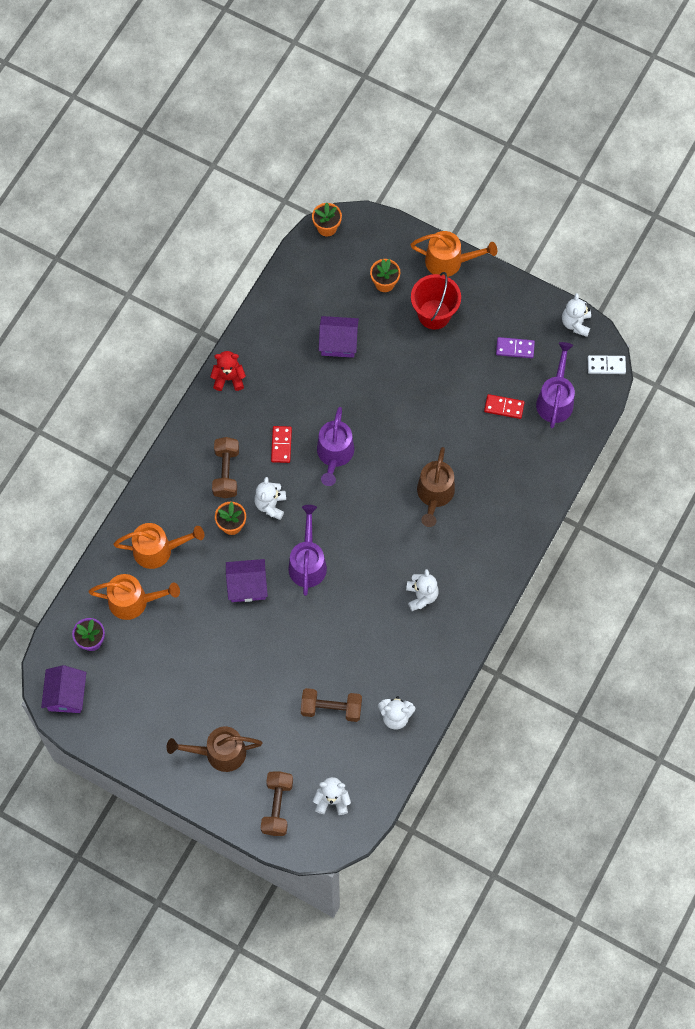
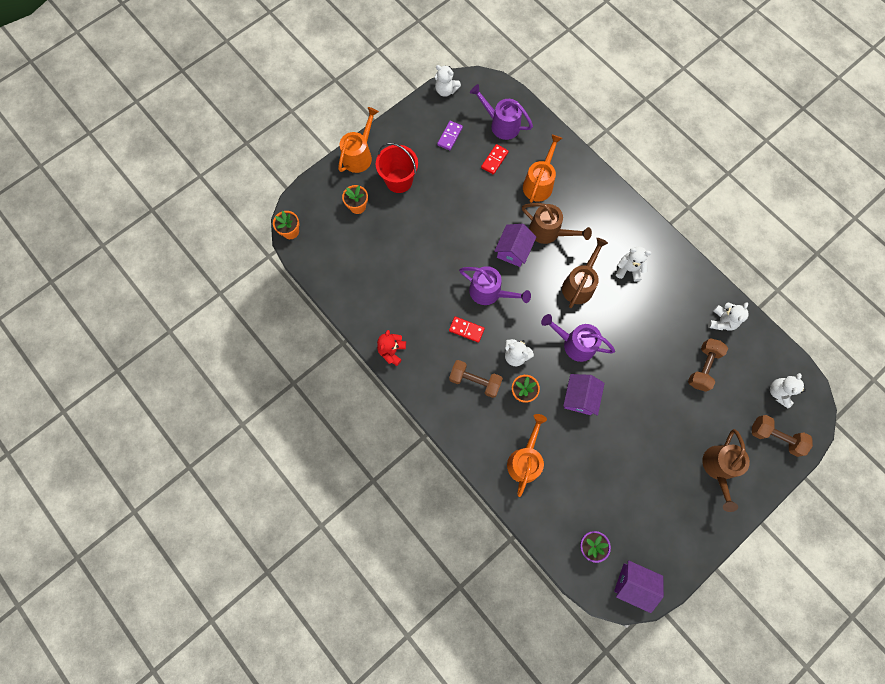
camera: 70 degrees left, 5 degrees up
(134, 601) = (565, 495): orange watering can -> orange watering can (539, 183)
(338, 343) = (394, 257): purple house -> purple house (513, 250)
(382, 547) = (579, 284): none -> brown watering can
(606, 365) = (487, 83): white domino -> none

